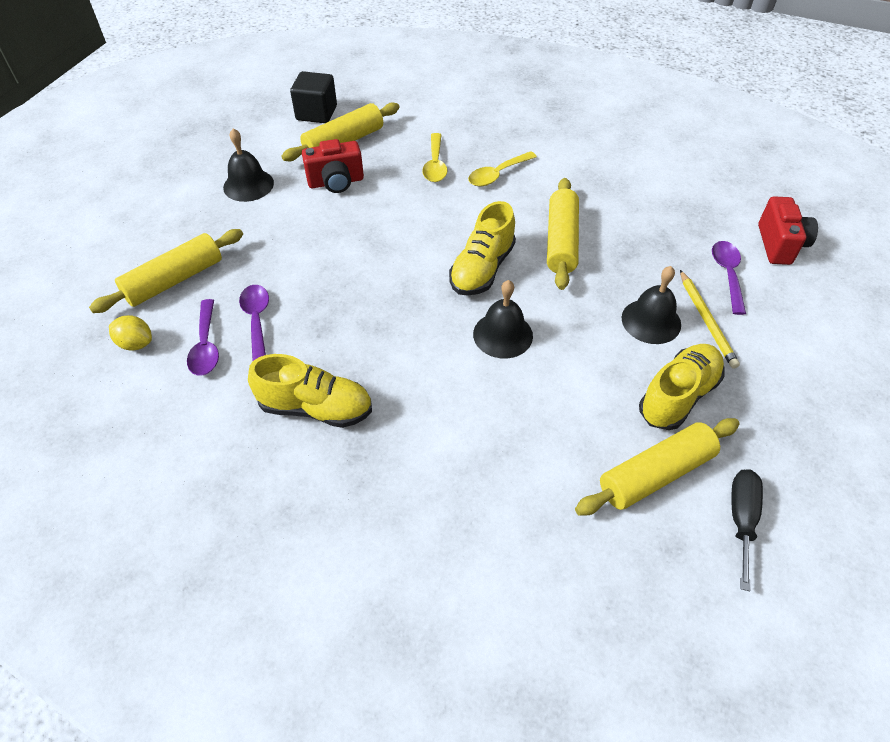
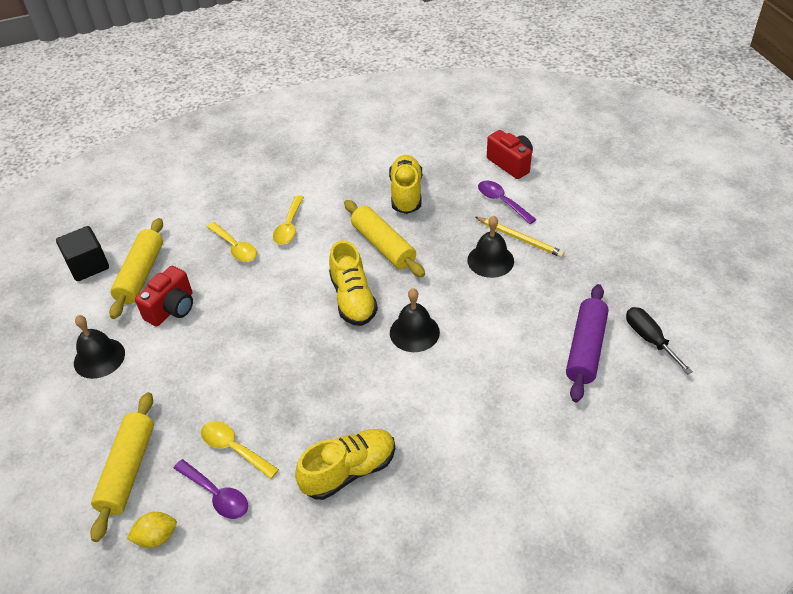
camera: 40 degrees left, 5 degrees down
(257, 320) = (234, 448): purple spoon -> yellow spoon
(655, 474) = (585, 348): yellow rolling pin -> purple rolling pin
(678, 396) = (551, 295): yellow shoe -> yellow shoe (406, 193)

